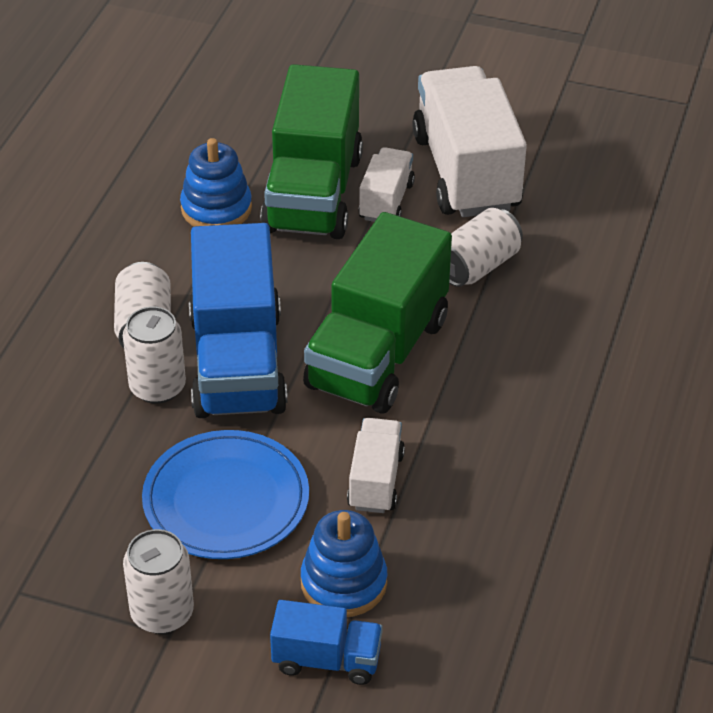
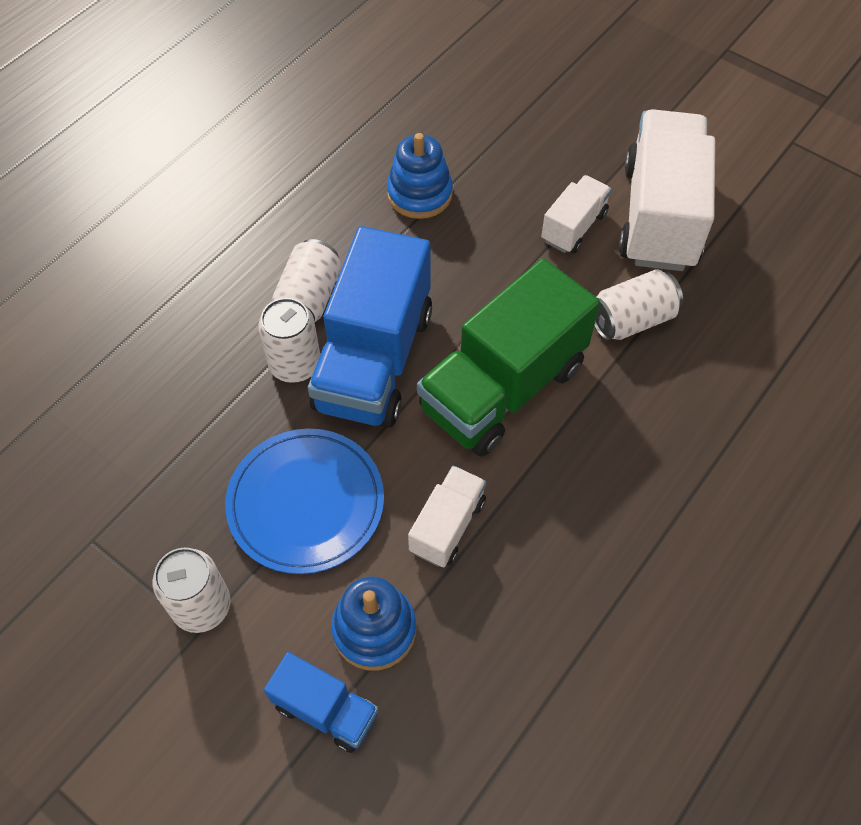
camera: 20 degrees right, 15 degrees up
(313, 193) = (511, 201): green truck -> none

